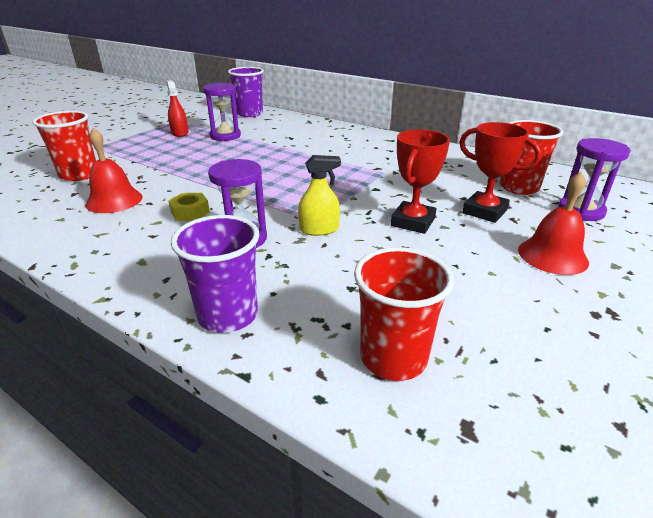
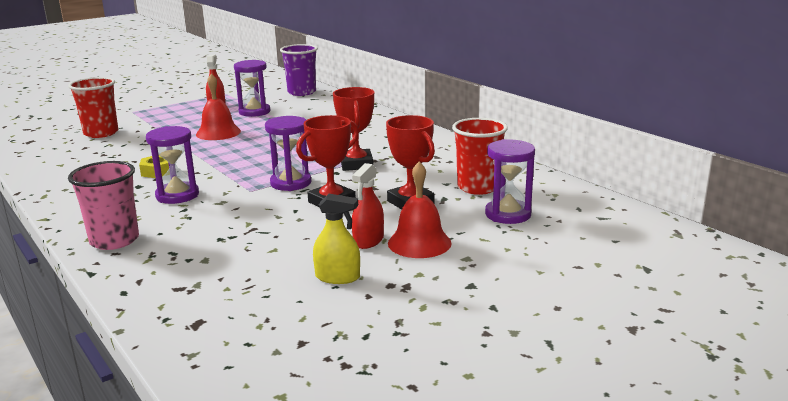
camera: 20 degrees right, 10 degrees down
(114, 200) = (109, 156): red bell -> red bell (218, 133)
(228, 315) = (114, 240): purple cup -> pink cup
(319, 229) = (245, 197): yellow spray bottle -> yellow spray bottle (337, 277)
(347, 206) = (291, 183): none -> purple hourglass
(385, 178) = (356, 164): none -> red trophy
(393, 358) = (196, 281): red cup -> none
(504, 261) = (368, 240): none -> red spray bottle

